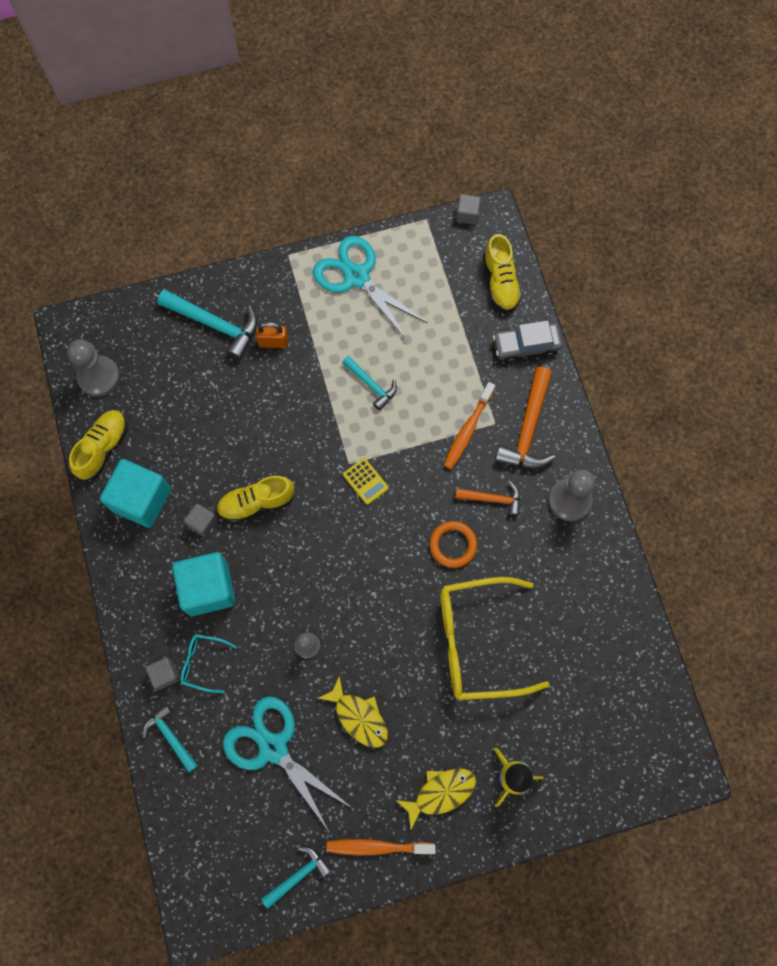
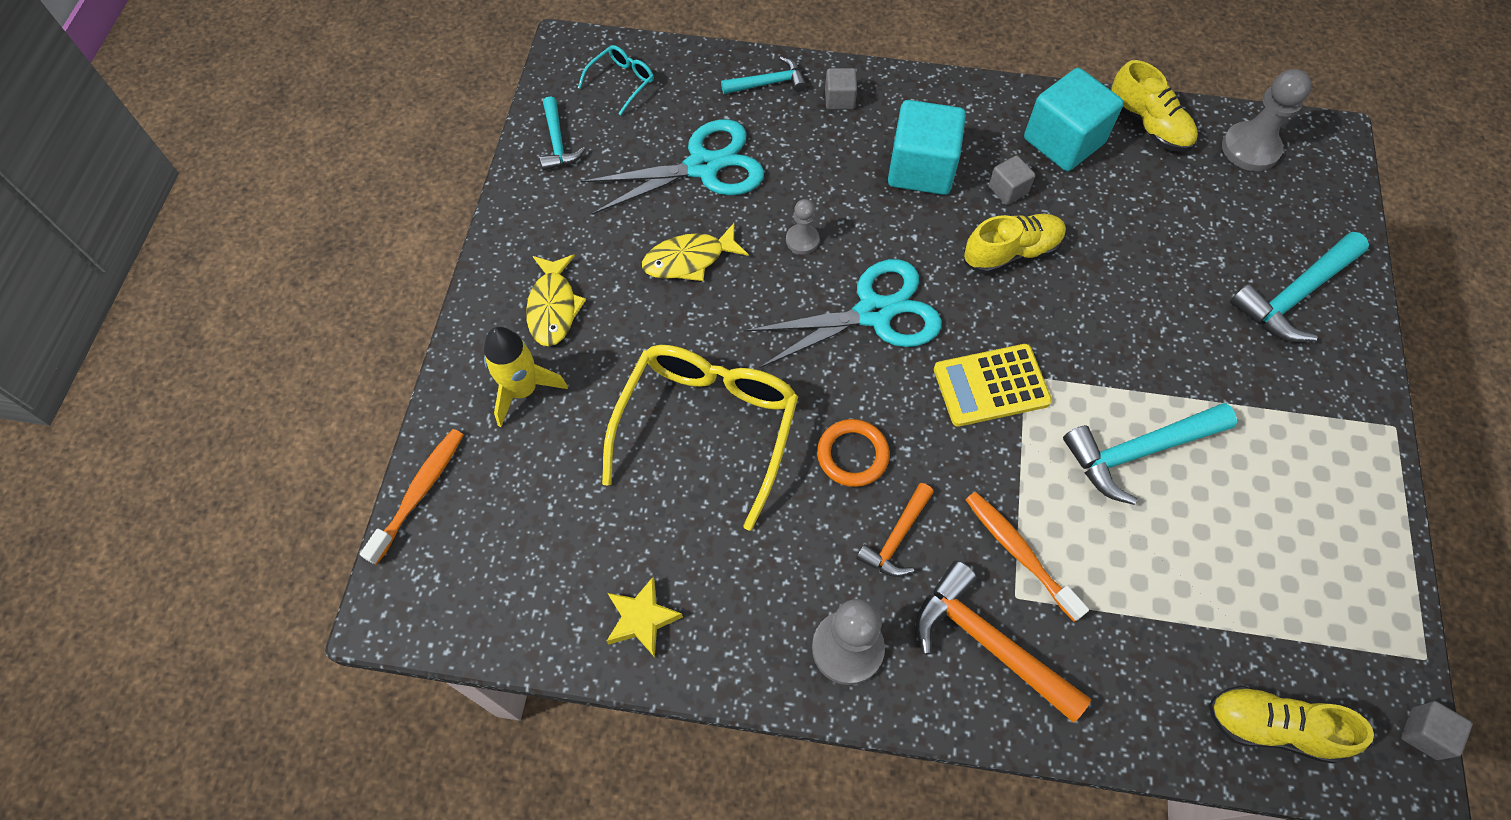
camera: 115 degrees right, 10 degrees down
(203, 663) = (834, 136): turquoise glasses -> turquoise glasses (622, 82)
(256, 503) = (1011, 253): yellow shoe -> yellow shoe turned 60 degrees clockwise
(273, 342) = (1247, 354): orange padlock -> none
(356, 277) = (1333, 505): turquoise scissors -> turquoise scissors (874, 313)
(365, 481) = (991, 385): yellow calculator -> yellow calculator, size x1.67
(371, 385) = (1138, 451): turquoise hammer -> turquoise hammer, size x1.68
(377, 847) = (538, 222): orange toothbrush -> orange toothbrush (419, 493)
(526, 345) = (1137, 712): grey car -> none
(613, 620) = (641, 619): none -> yellow star

